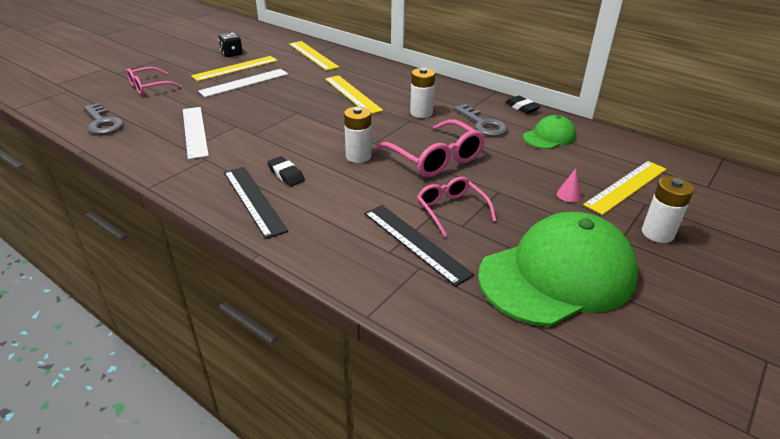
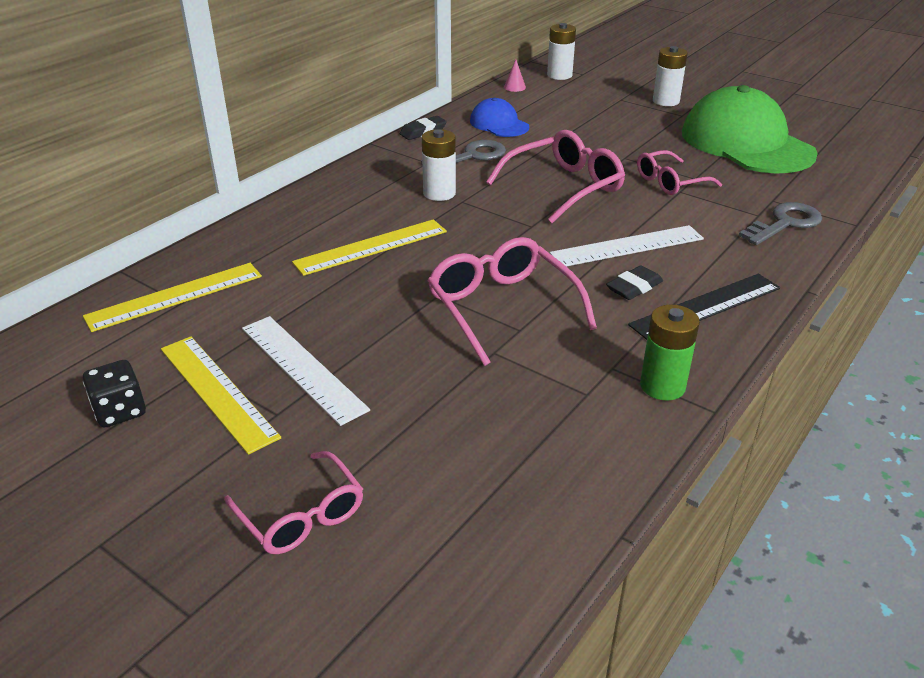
camera: 90 degrees left, 0 degrees up
(103, 123) = (497, 544): grey key -> grey key (785, 223)
(179, 173) = (662, 386): none -> green battery
(194, 131) = (521, 396): white ruler -> white ruler (627, 246)
(276, 129) = (502, 308): none -> pink glasses
(358, 156) = (571, 236): white battery -> white battery (559, 75)
(415, 243) = (736, 201): black ruler -> none
(549, 137) = (499, 124): green cap -> blue cap
(569, 195) = (618, 127): pink cone -> pink cone (514, 87)
(626, 186) = (594, 102): yellow ruler -> none

